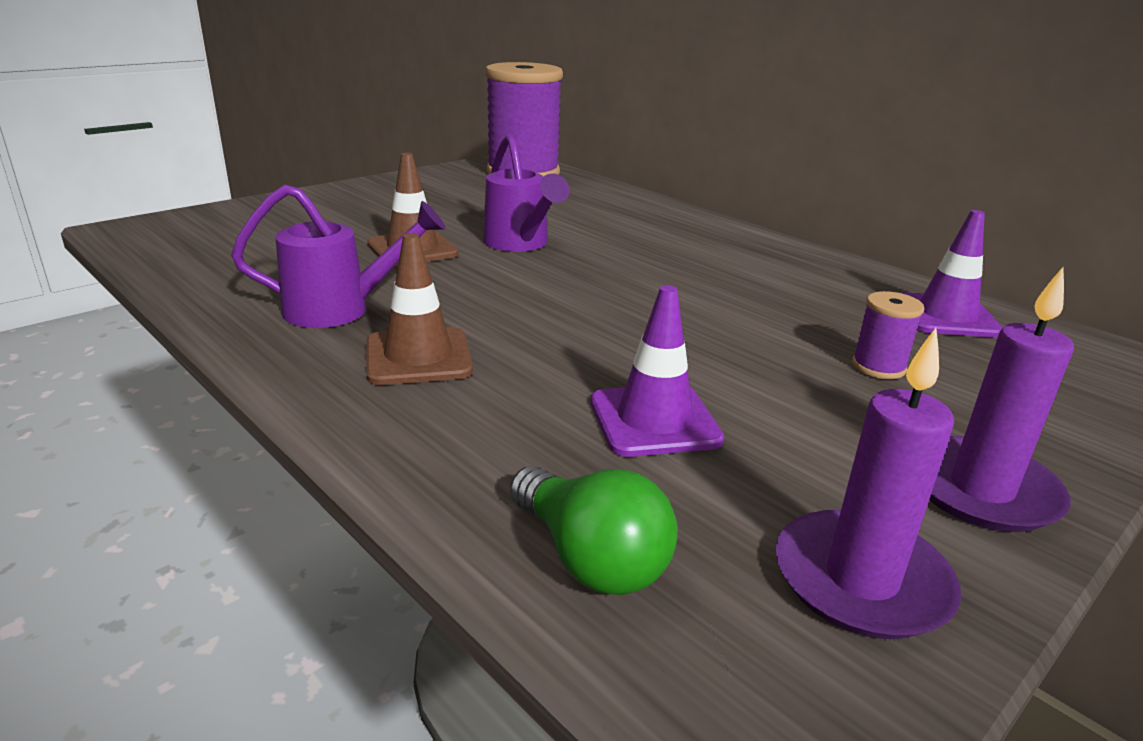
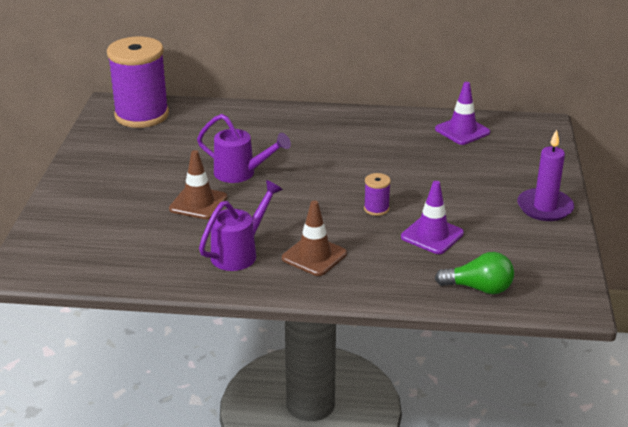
camera: 40 degrees left, 5 degrees up
(861, 580) = (545, 254): purple candle -> none
(878, 367) = (468, 171): purple spool -> purple spool (376, 209)

